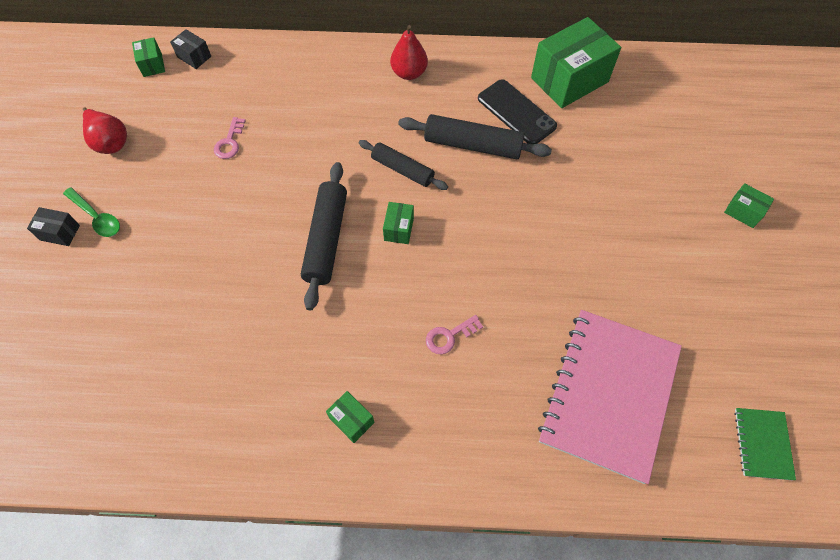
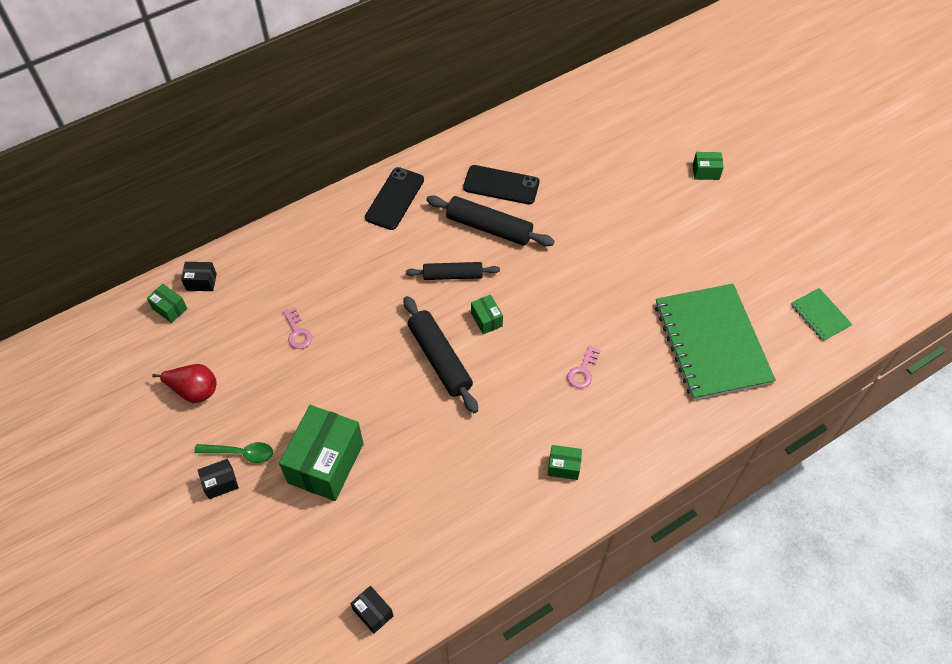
camera: 35 degrees left, 5 degrees down
(69, 437) = (373, 613): none -> black box
(409, 73) = (394, 199): red pear -> black phone
(473, 145) = (489, 227): black rolling pin -> black rolling pin turned 45 degrees clockwise
(569, 80) = (520, 139): green box -> green box (326, 463)
(608, 394) = (711, 343): pink notebook -> green notebook

